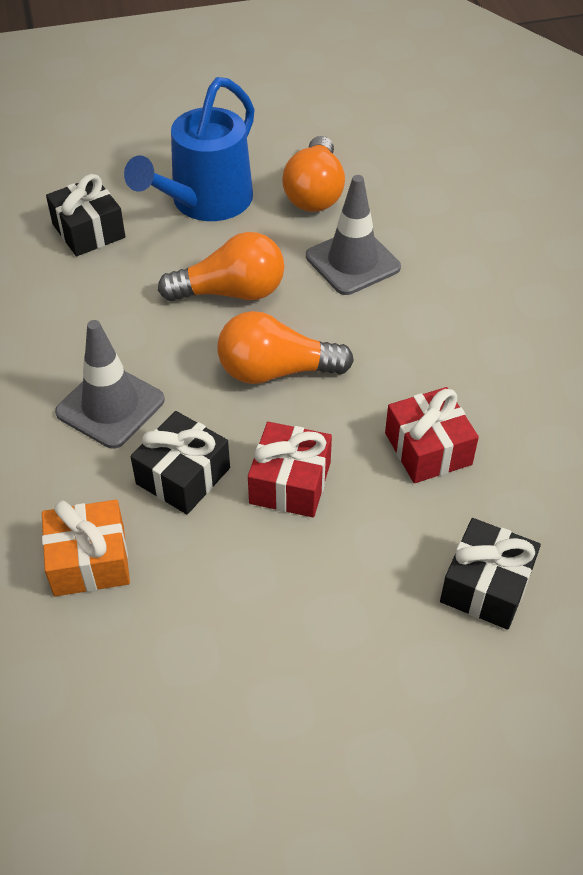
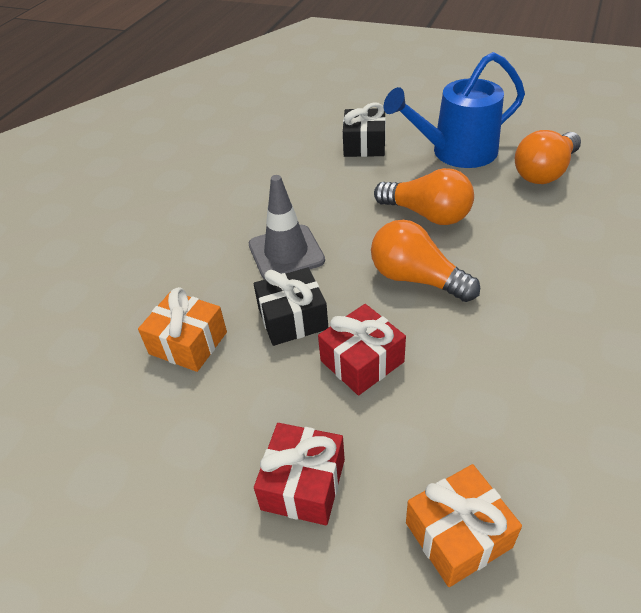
camera: 40 degrees right, 5 degrees down
(352, 262) = (538, 228): grey traffic cone -> none
(428, 449) = (494, 391): red gift -> red gift (303, 484)
(486, 586) = (458, 535): black gift -> orange gift

